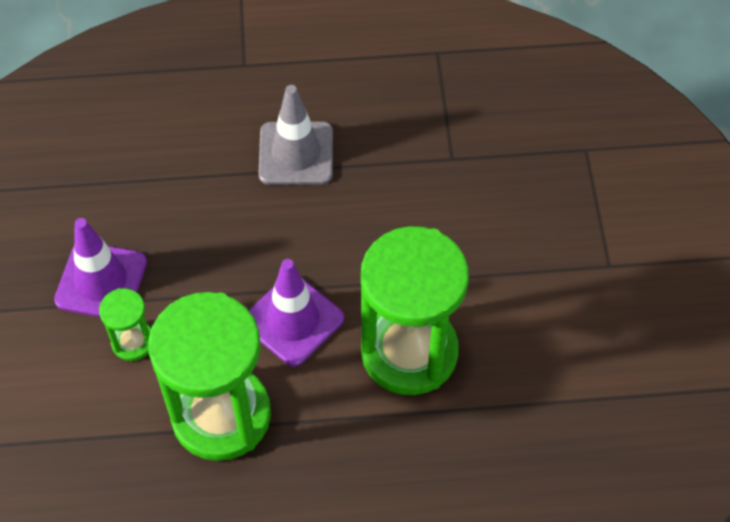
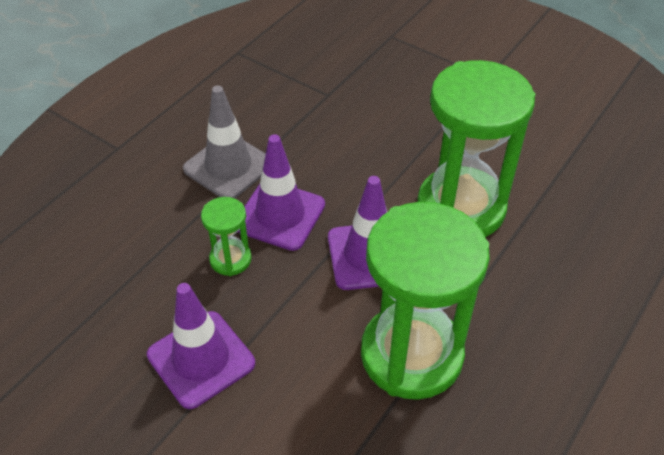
camera: 50 degrees left, 10 degrees down
(133, 342) = (283, 373): green hourglass -> green hourglass (230, 259)
(278, 228) = (280, 215): none -> purple traffic cone

